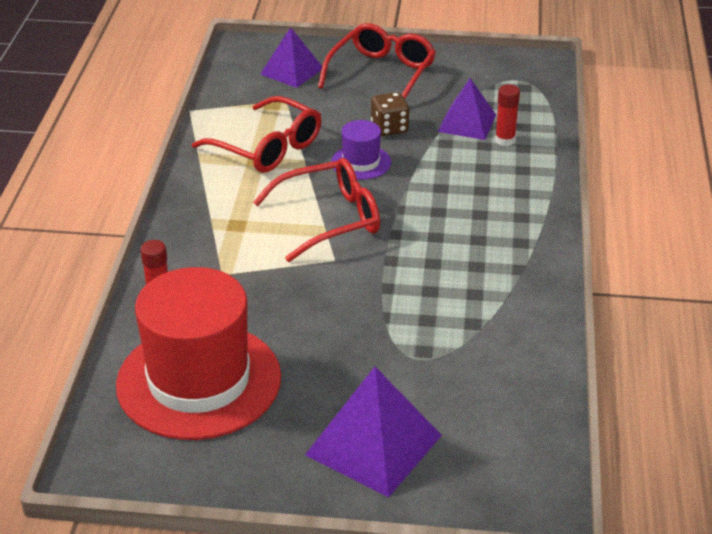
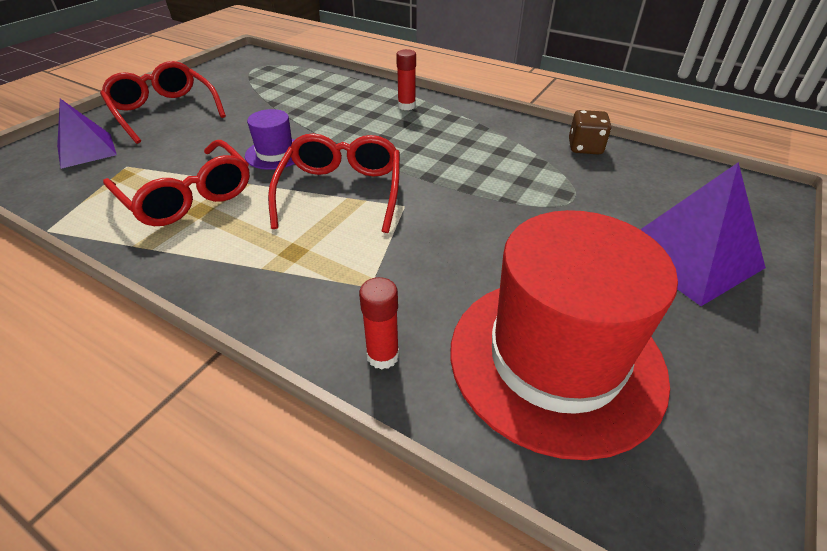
camera: 65 degrees left, 5 degrees up
(268, 148) = (188, 196): red glasses -> red glasses turned 75 degrees clockwise
(389, 128) = (244, 128): brown dice -> brown dice (585, 147)
(467, 123) = (282, 97): purple pyramid -> none
(505, 140) = (321, 90): red glue stick -> red glue stick (406, 106)

